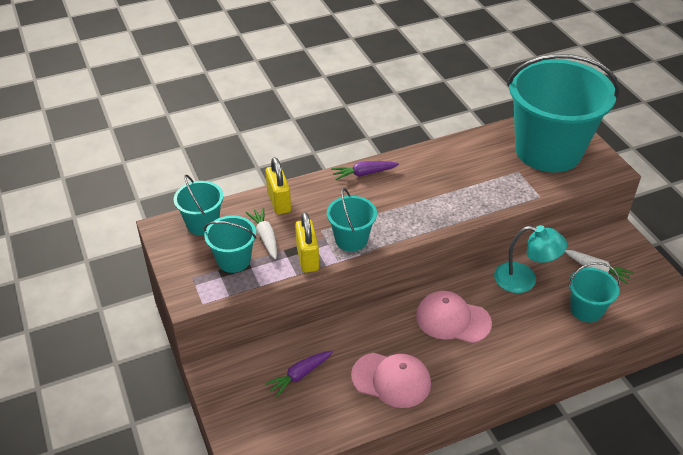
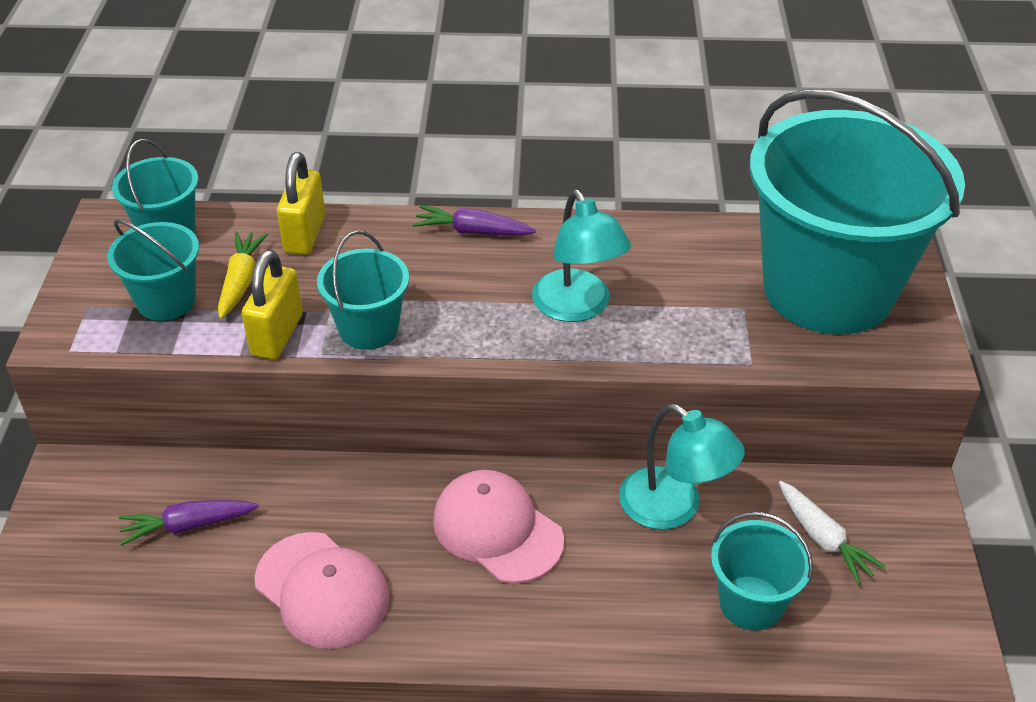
camera: 25 degrees right, 0 degrees up
(265, 237) = (241, 281): white carrot -> yellow carrot
(443, 196) = (577, 307): none -> turquoise lamp

